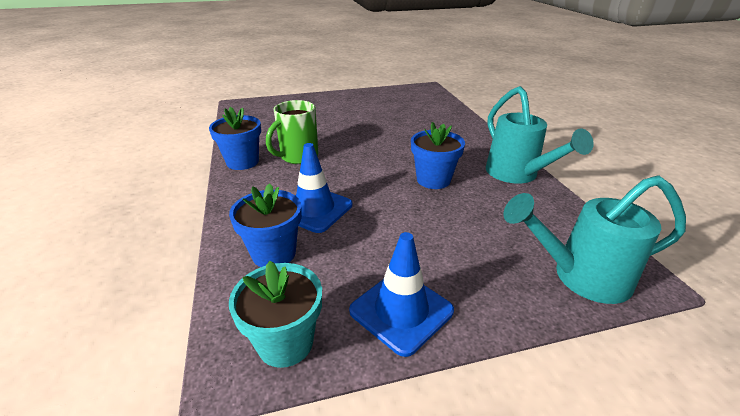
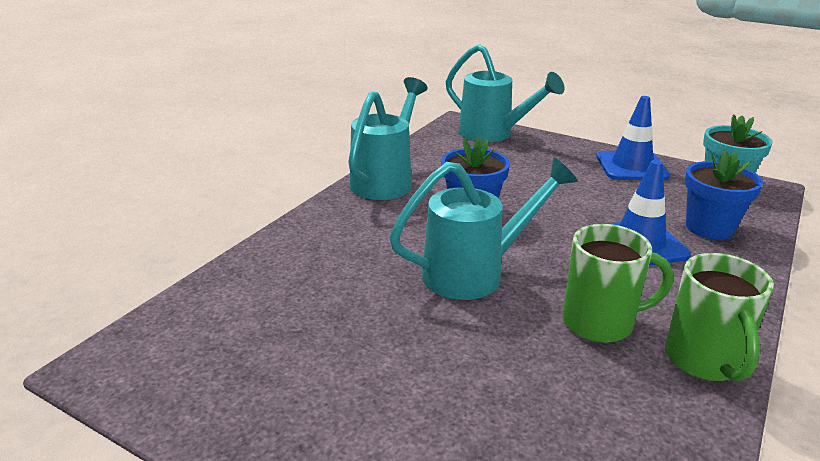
camera: 135 degrees left, 5 degrees down
(242, 162) = (704, 361): blue flower pot -> green mug
(376, 151) = (476, 273): none -> turquoise watering can

